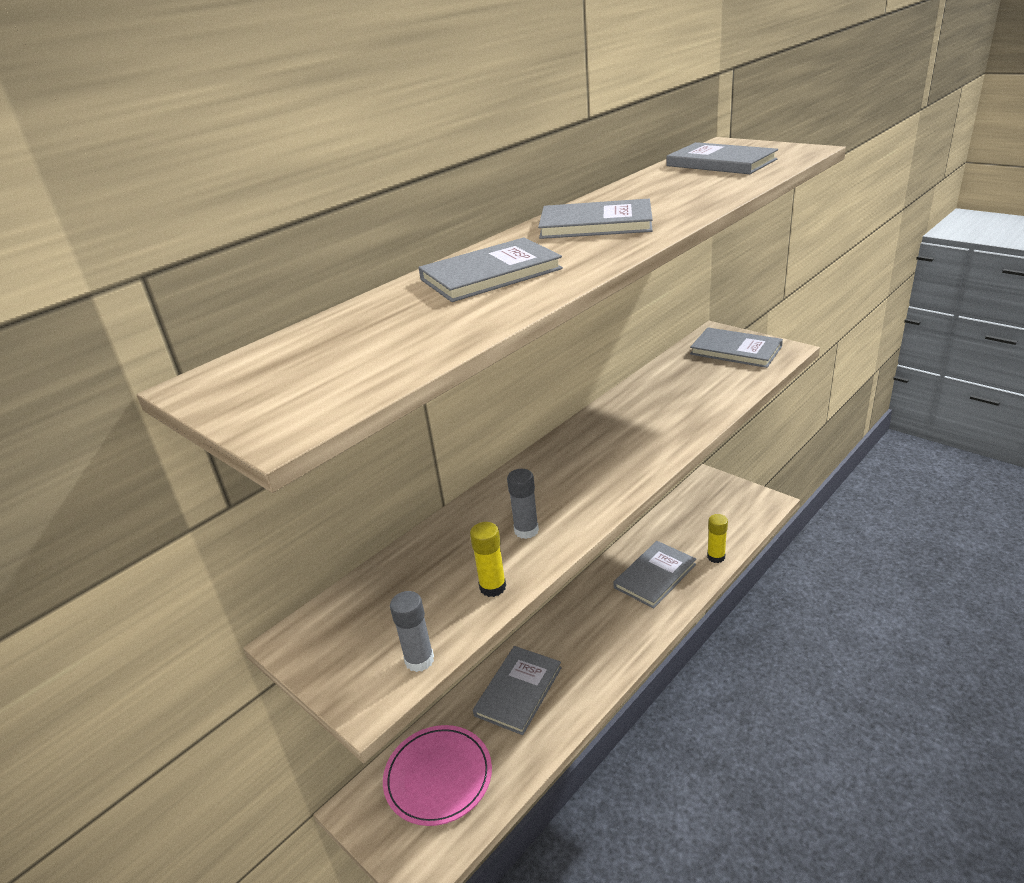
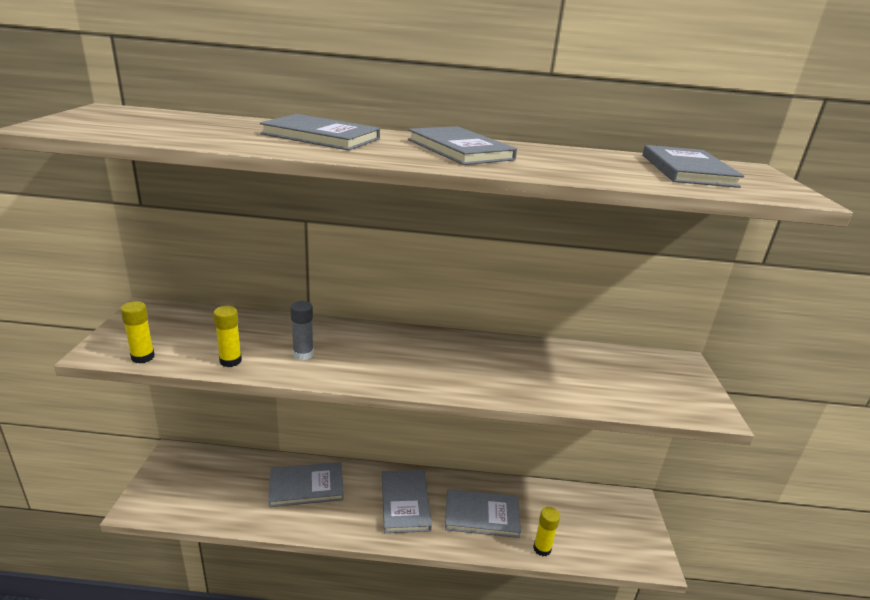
camera: 45 degrees right, 5 degrees down
(419, 660) = (143, 357): grey glue stick -> yellow glue stick
(438, 777) = (212, 480): pink plate -> none
(735, 350) = (668, 382): grey book -> grey book (405, 502)

